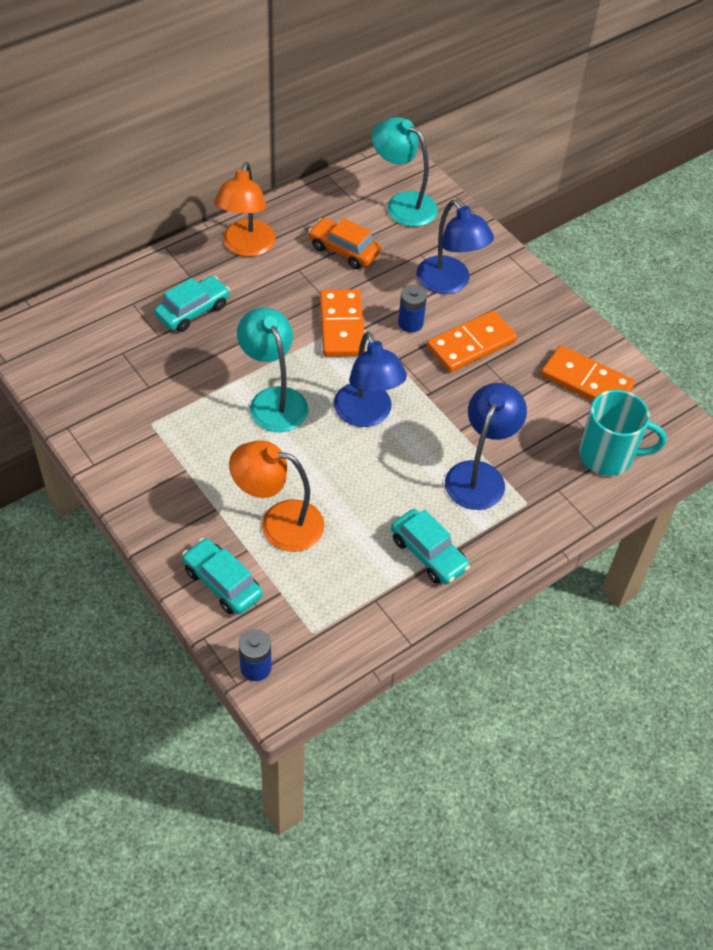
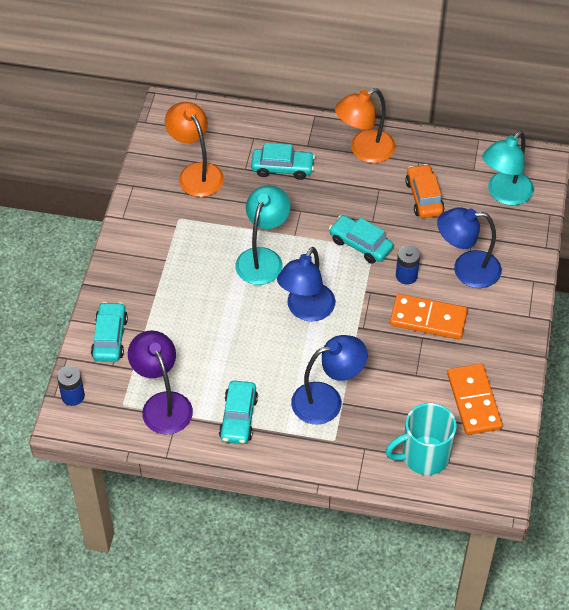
camera: 50 degrees right, 0 degrees up
(279, 523) = (178, 331): orange lamp -> orange lamp (196, 173)
(341, 326) = (360, 244): orange domino -> turquoise car
(348, 600) = (163, 404): none -> purple lamp
(402, 204) = (504, 194): turquoise lamp -> turquoise lamp turned 135 degrees counterclockwise
(449, 283) = (466, 269): blue lamp -> blue lamp turned 75 degrees clockwise
(608, 456) = (424, 456): turquoise mug -> turquoise mug turned 105 degrees clockwise

